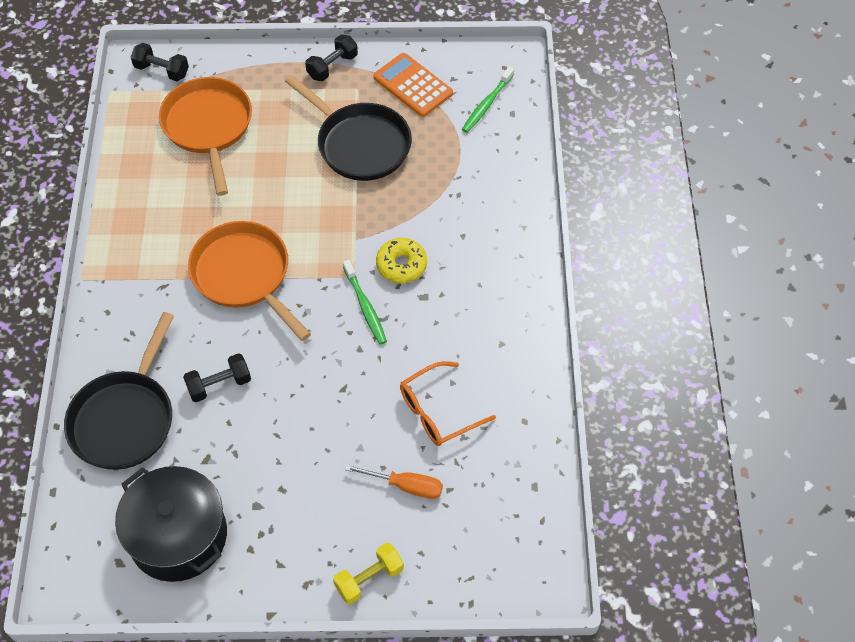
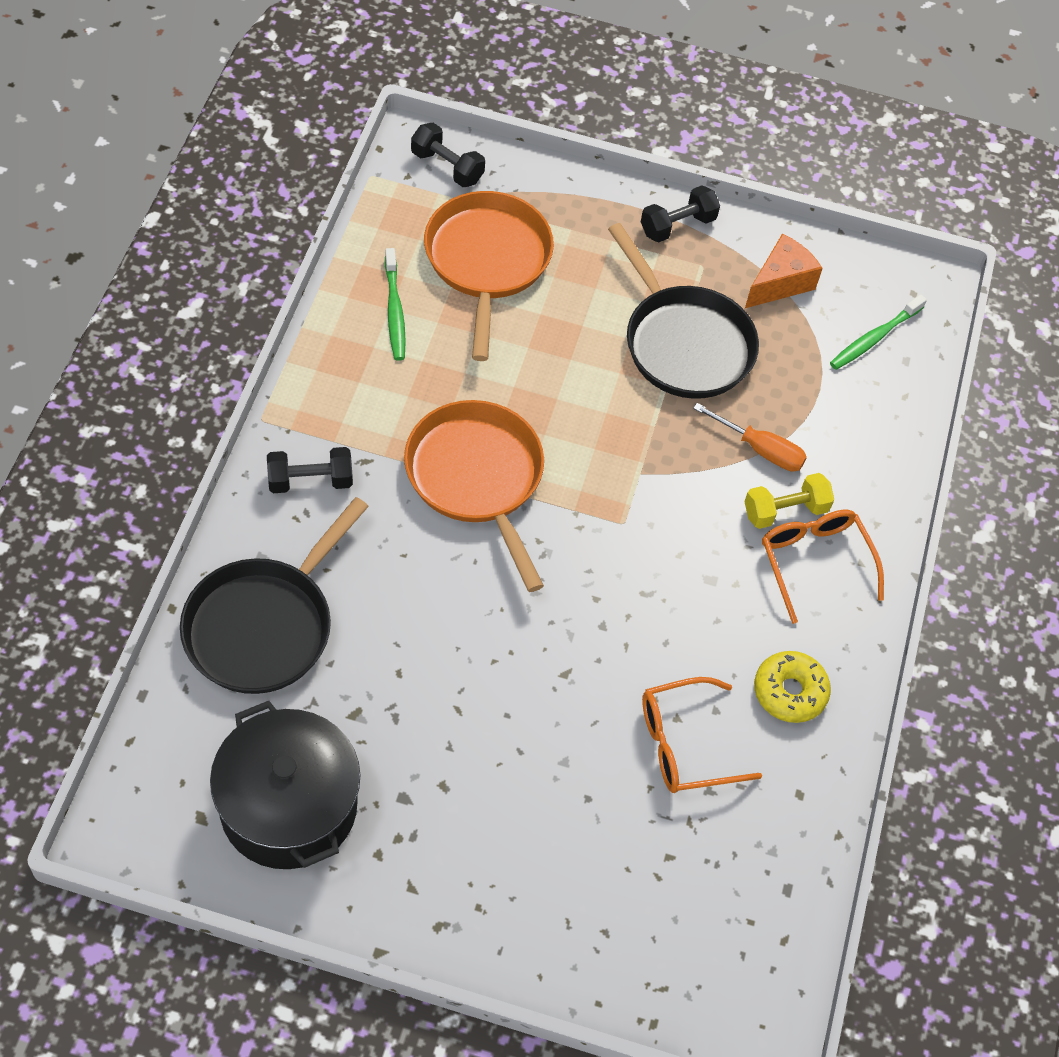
camera: 10 degrees right, 0 degrees up
(219, 384) = (401, 617): black dumbbell -> black dumbbell (310, 481)
(365, 306) = (627, 569): green toothbrush -> green toothbrush (394, 310)
(369, 579) = (525, 945): yellow dumbbell -> yellow dumbbell (785, 511)
(401, 265) = (693, 527): yellow donut -> yellow donut (789, 692)
(406, 486) = (612, 833): orange screwdriver -> orange screwdriver (760, 449)
(413, 85) = (780, 283): orange calculator -> orange cheese
(490, 264) = (815, 562): none -> orange glasses

